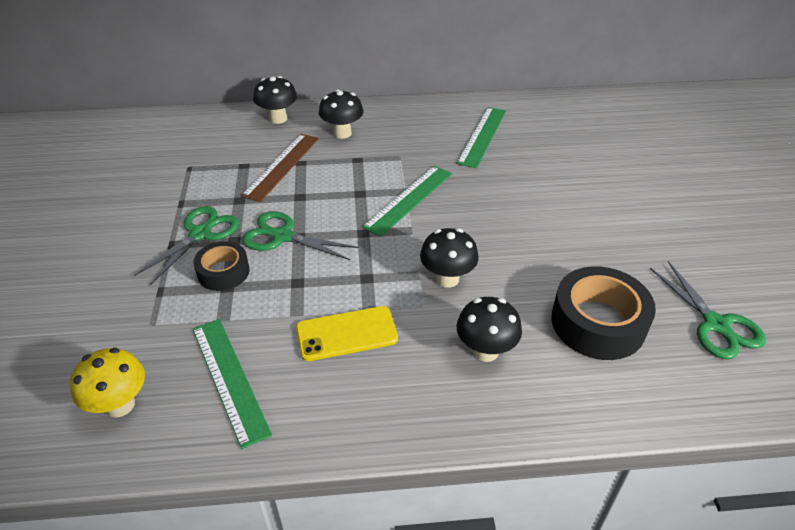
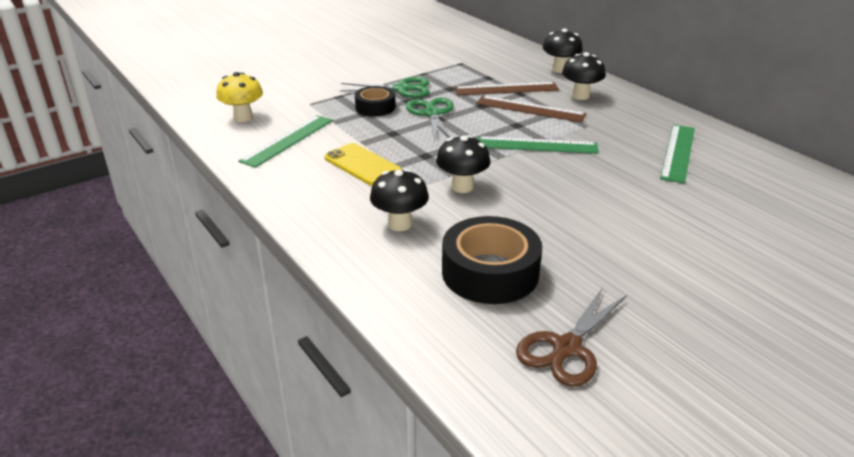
camera: 60 degrees right, 10 degrees down
(337, 171) = (530, 109): none -> brown ruler
(482, 136) = (678, 152): green ruler -> green ruler turned 60 degrees counterclockwise
(716, 324) = (567, 348): green scissors -> brown scissors

